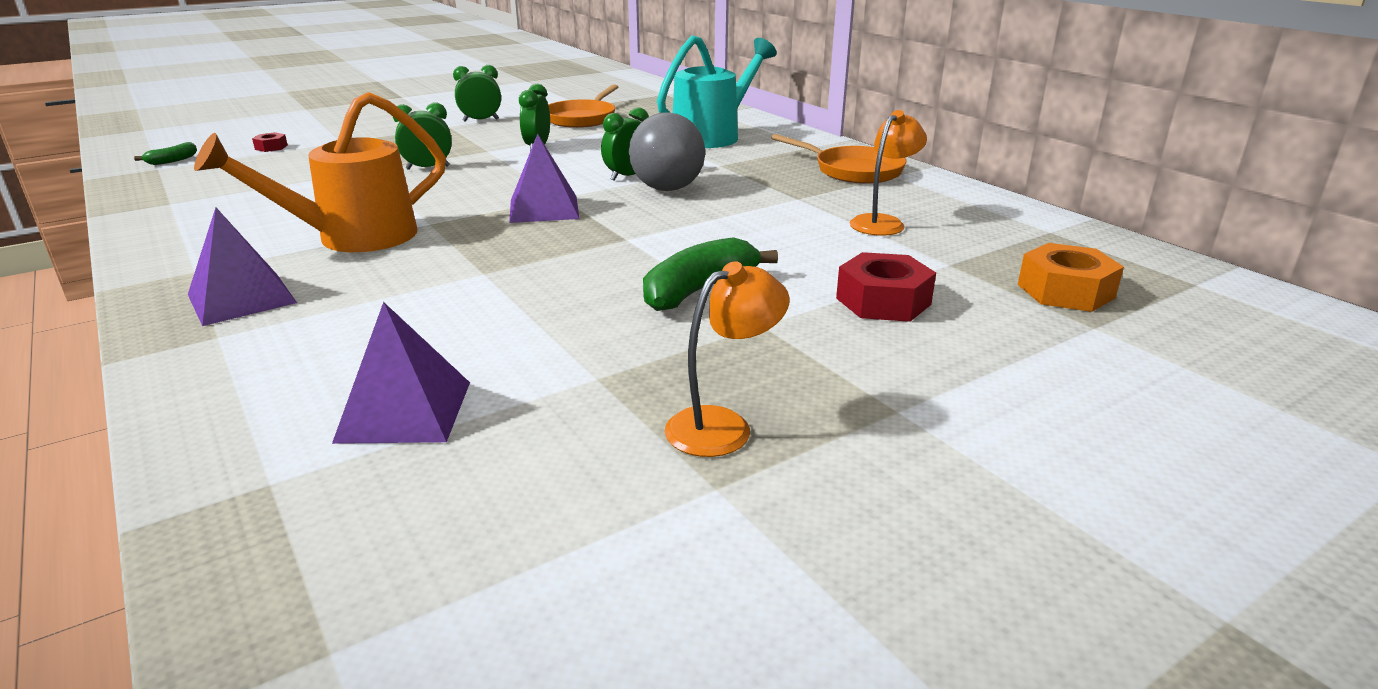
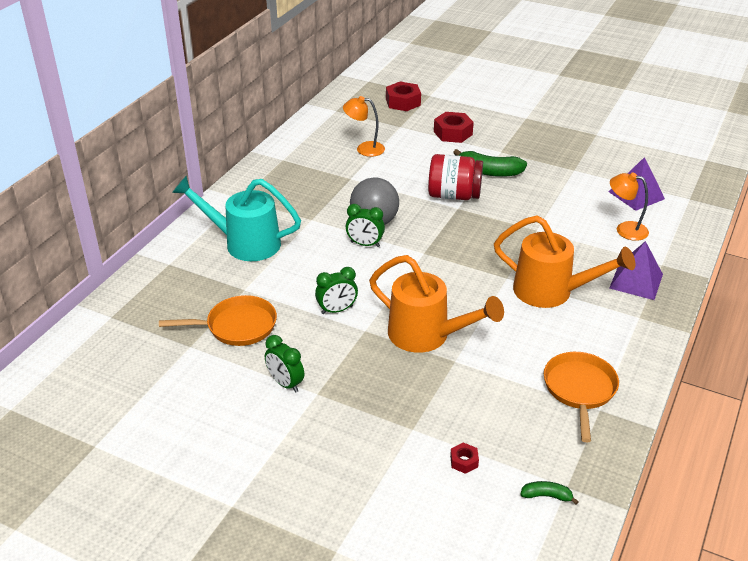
camera: 120 degrees left, 10 degrees up
(428, 168) = (426, 336): green clock -> orange watering can
(544, 209) = (447, 250): purple pyramid -> none
(663, 245) = (454, 195): none -> red jar
(723, 426) = (569, 141): orange lamp -> orange lamp (625, 229)
(853, 171) = (284, 173): orange pan -> orange pan (579, 390)
(1065, 291) = (403, 102): orange nut -> red nut

